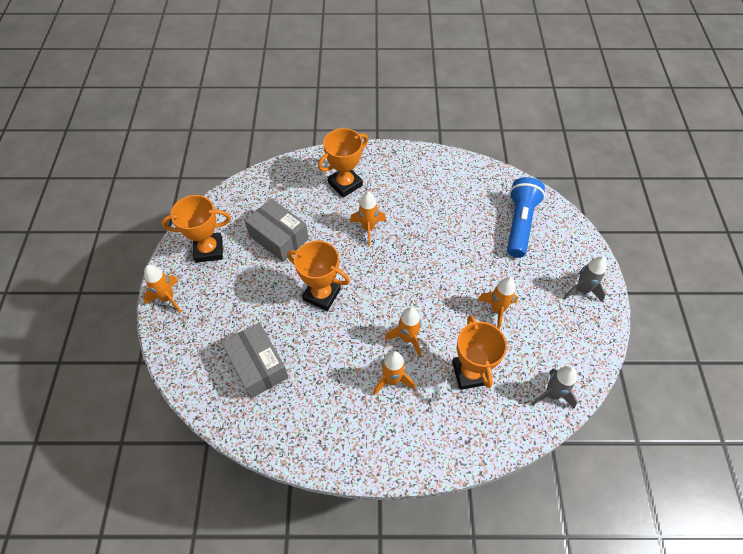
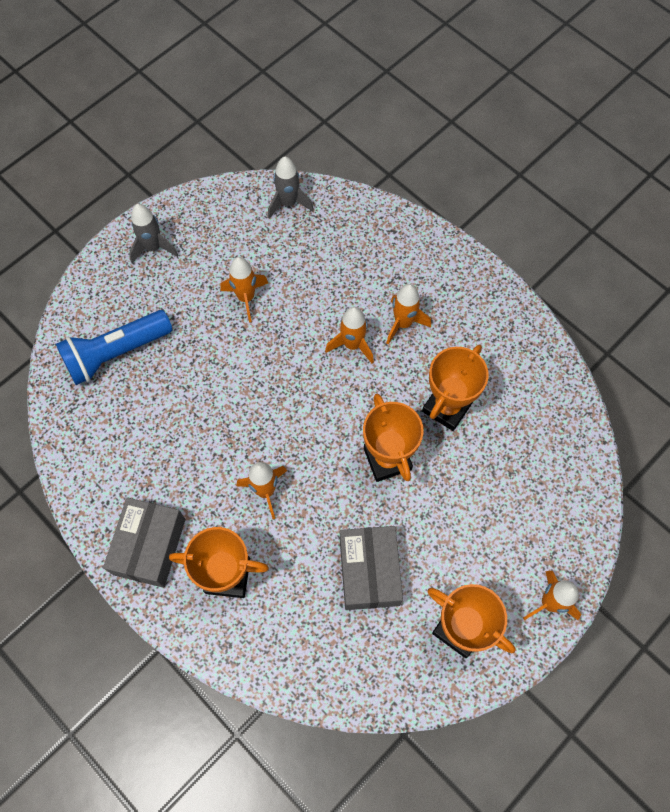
camera: 135 degrees left, 10 degrees up
(257, 366) = (511, 441): grey box -> grey box (149, 546)
(470, 373) = (332, 272): orange trophy -> orange trophy (447, 407)

